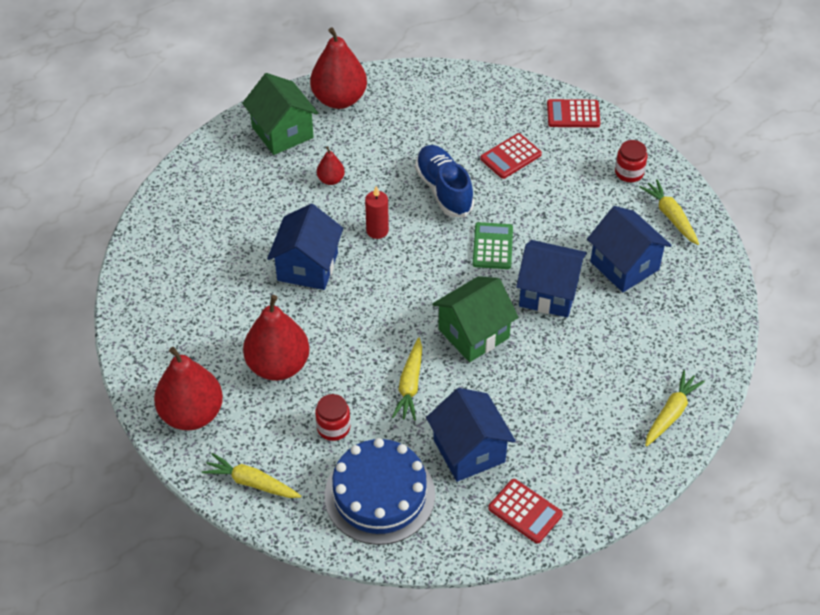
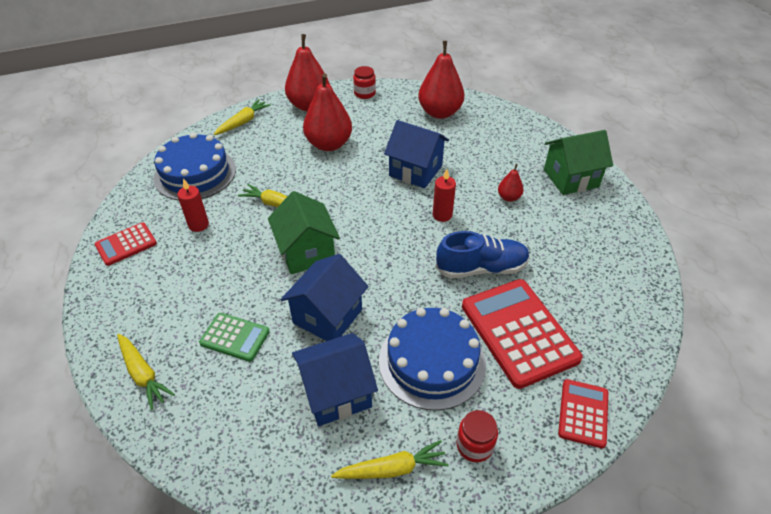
camera: 105 degrees right, 5 degrees down
(333, 427) = (262, 161): red jar -> red jar (364, 93)
(339, 99) = (613, 219): red pear -> red pear (440, 112)
(469, 450) = (198, 225): blue house -> red candle
(492, 246) = (399, 288): green calculator -> green calculator (235, 337)
(510, 157) = (518, 332): red calculator -> red calculator, size x1.88
(565, 209) = (432, 361): none -> blue cake

